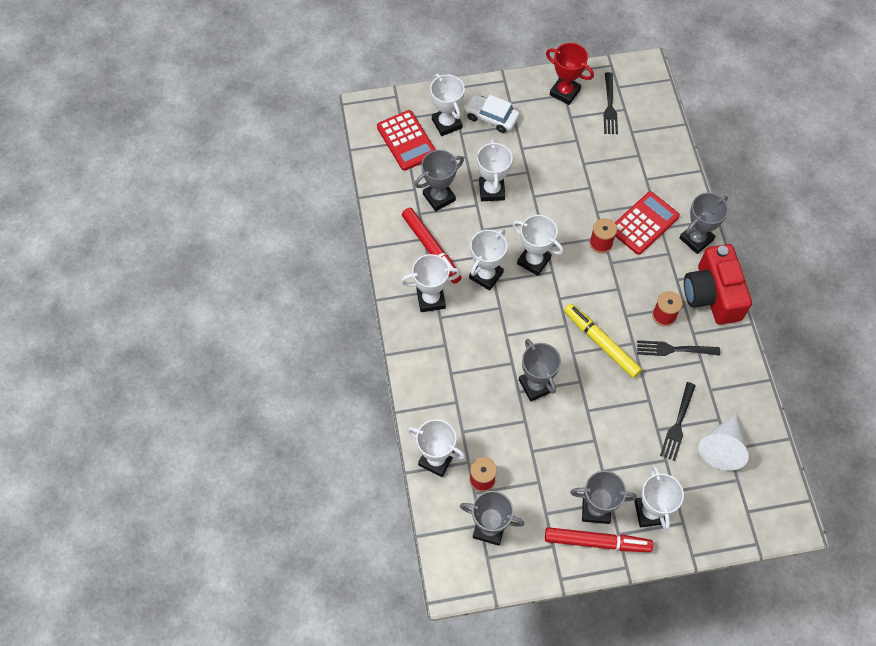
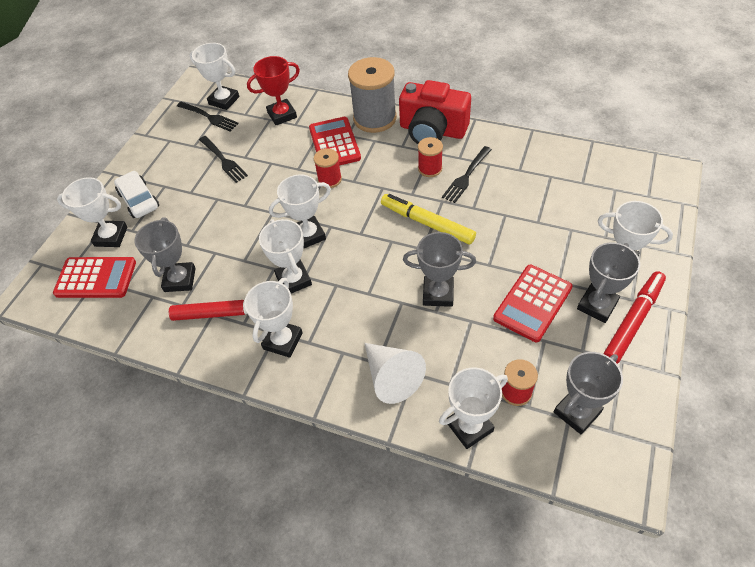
camera: 55 degrees left, 10 degrees down
(491, 117) = (139, 200): white car -> white car turned 90 degrees clockwise
(492, 190) = (211, 234): white trophy -> white trophy (224, 100)
(564, 92) = (167, 139): red trophy -> red trophy (282, 115)
(569, 459) = (532, 303): none -> red calculator
(601, 343) = (427, 223): yellow marker -> yellow marker turned 45 degrees clockwise
(678, 423) = (539, 205): black fork -> black fork (223, 160)
(696, 239) = (375, 118): grey trophy -> grey spool
(722, 447) = (578, 185): white cone -> white cone (392, 377)

